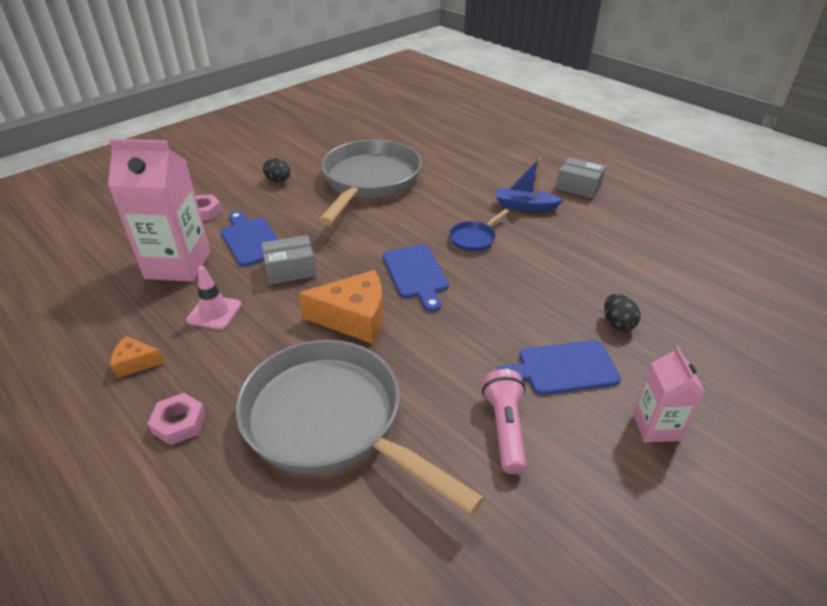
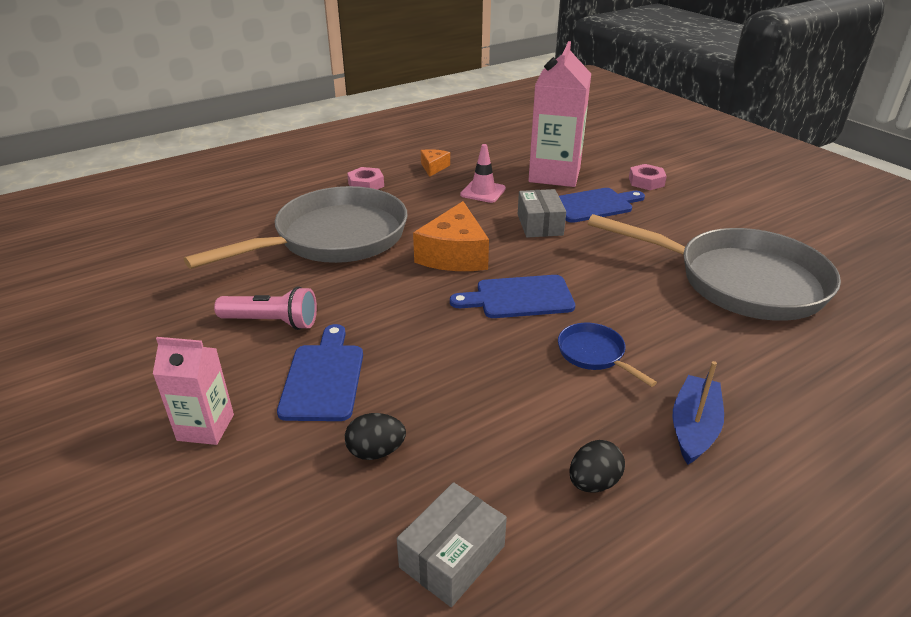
camera: 100 degrees right, 5 degrees down
(278, 180) = (724, 219): black egg -> black egg (593, 482)
(578, 187) = (788, 529): grey box -> grey box (452, 556)

